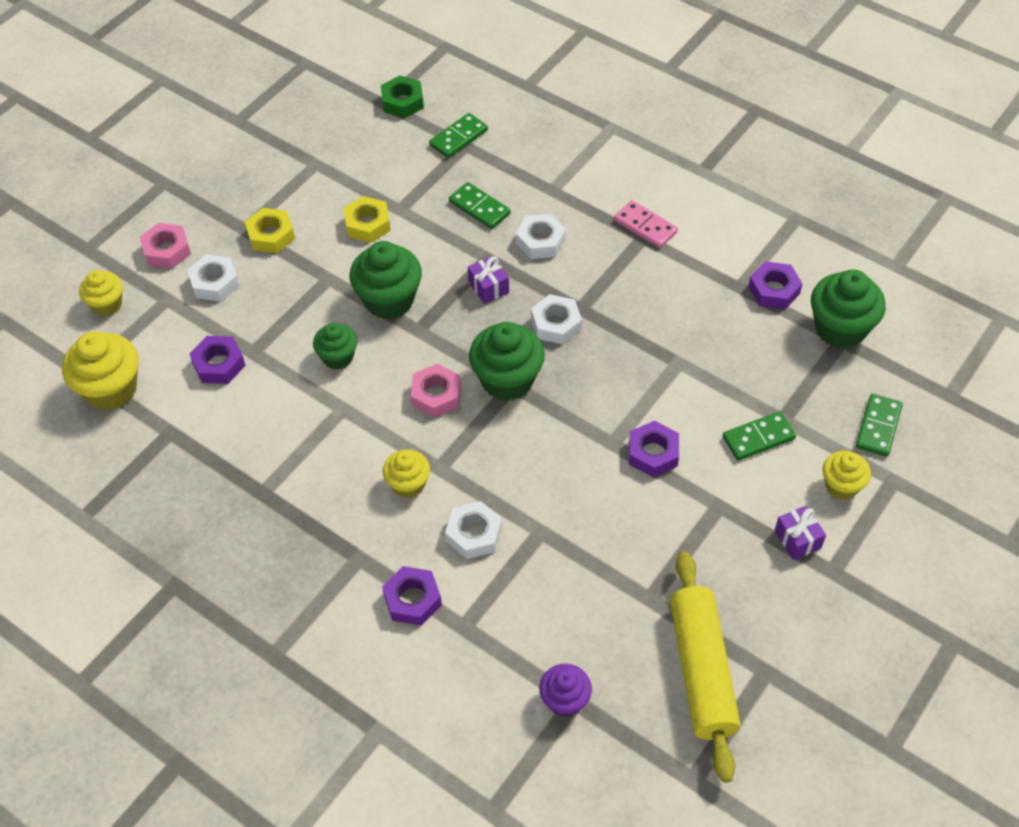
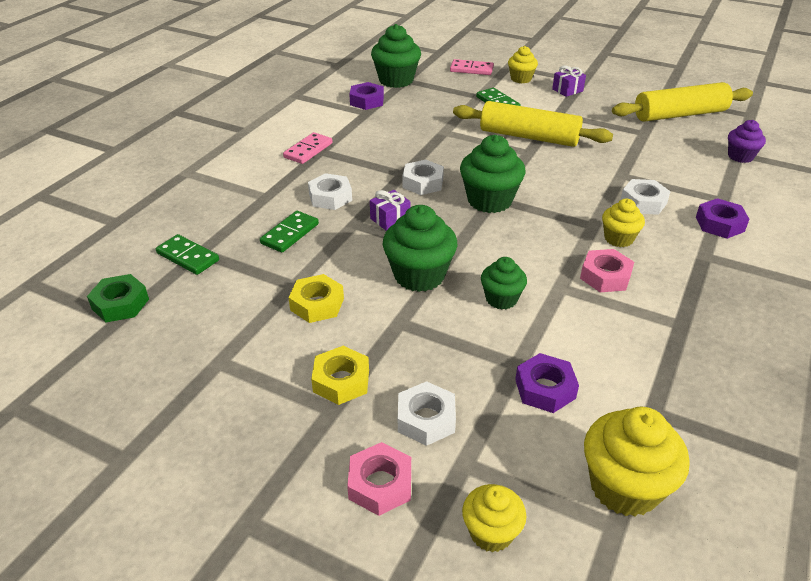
camera: 100 degrees left, 15 degrees down
(436, 395) = (521, 234): pink nut -> pink nut (605, 276)
(653, 453) = (529, 137): purple nut -> yellow rolling pin
(878, 427) = (471, 69): green domino -> pink domino

